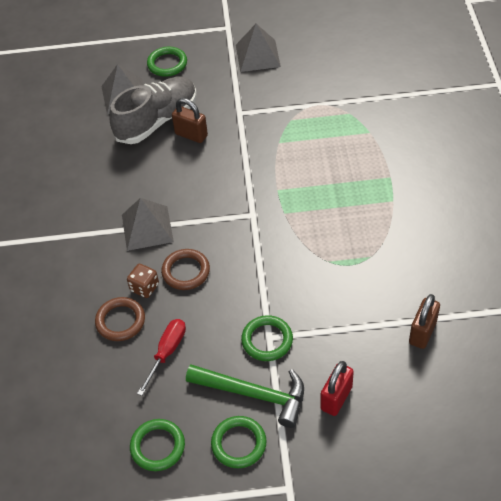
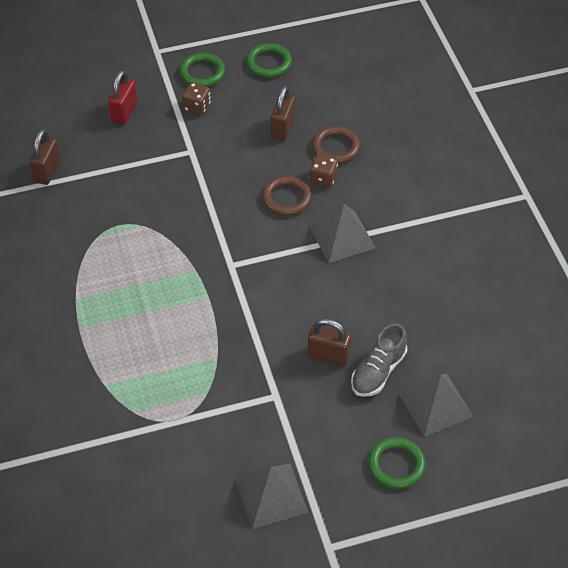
camera: 165 degrees right, 0 degrees up
(157, 120) = (378, 371): grey shoe -> grey shoe, size x0.62
(167, 352) = (283, 128): red screwdriver -> brown padlock
(253, 394) = (197, 107): green hammer -> brown dice
(267, 340) = (192, 148): green ring -> none

